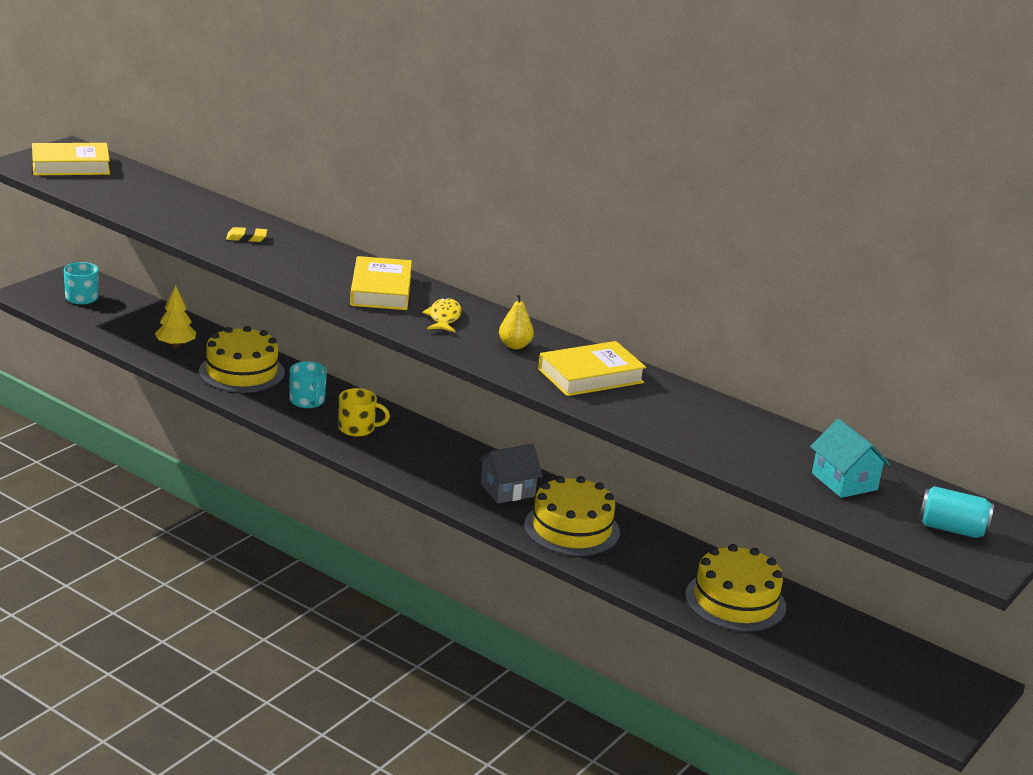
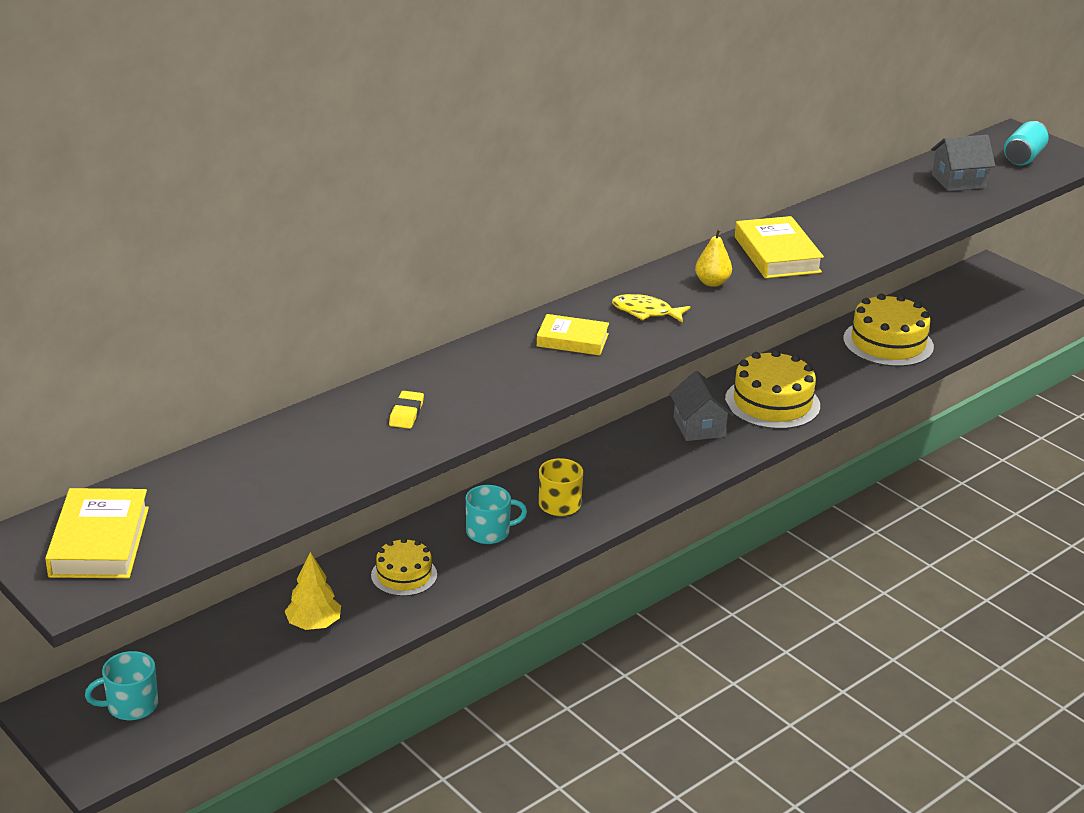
camera: 75 degrees left, 5 degrees up
(241, 372) = (404, 575): yellow cake -> yellow cake, size x0.60
(381, 290) = (572, 340): yellow book -> yellow book, size x0.67
(844, 482) = (958, 181): turquoise house -> grey house

